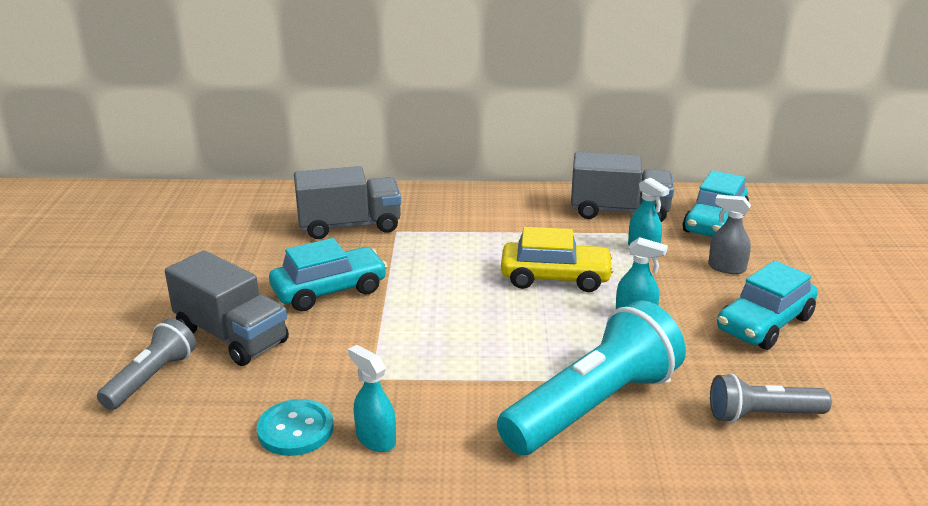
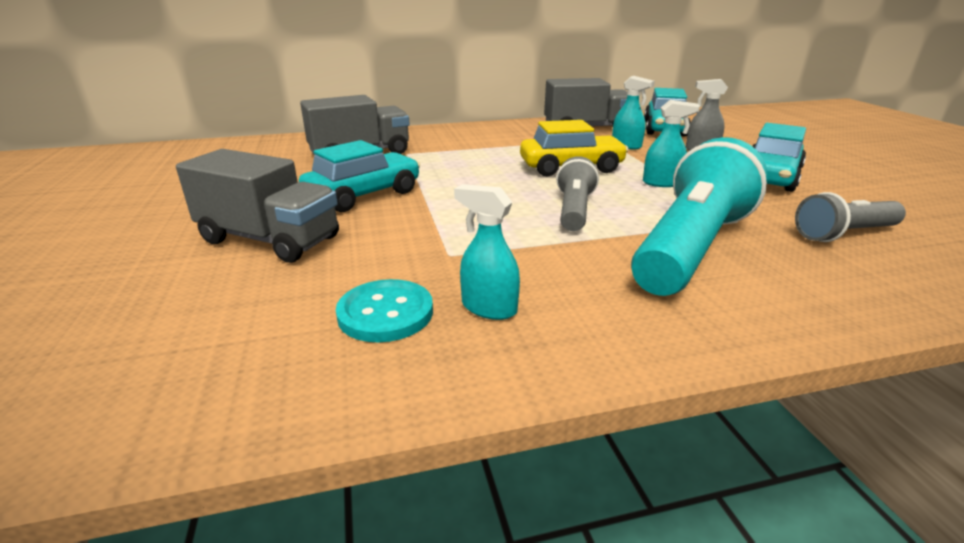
camera: 15 degrees left, 0 degrees up
(151, 378) = (177, 288): grey flashlight -> grey flashlight (574, 210)

